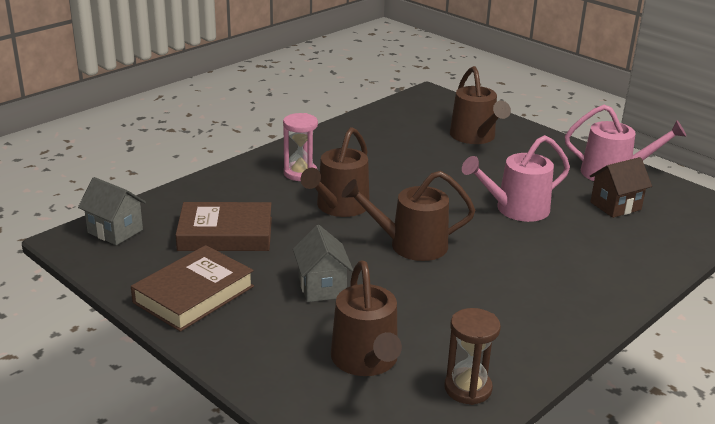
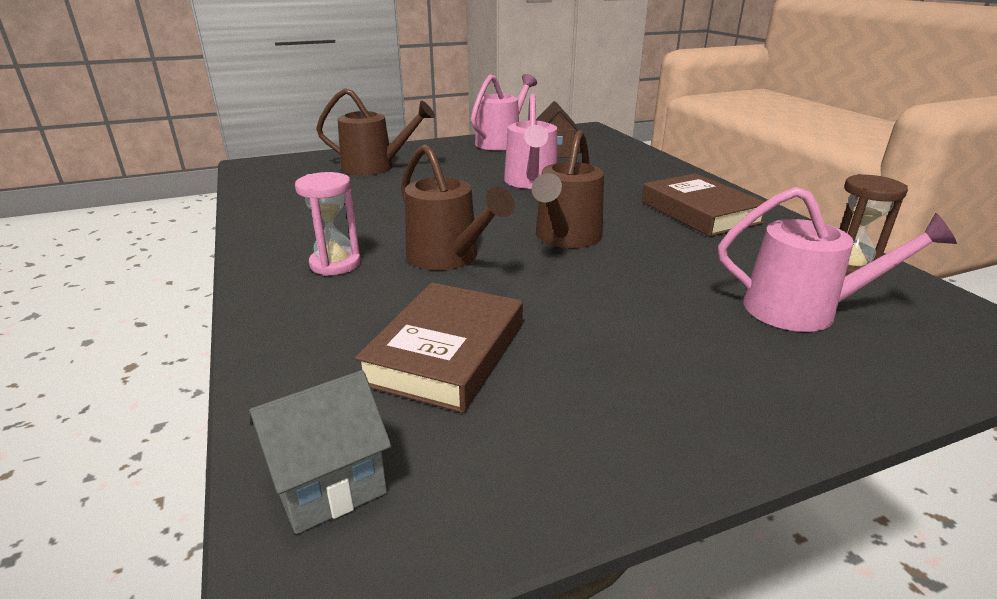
camera: 65 degrees left, 0 degrees up
(194, 294) = (613, 418): brown book -> brown book (700, 212)
(322, 287) = (633, 305): grey house -> none
(366, 361) = (802, 310): brown watering can -> pink watering can

